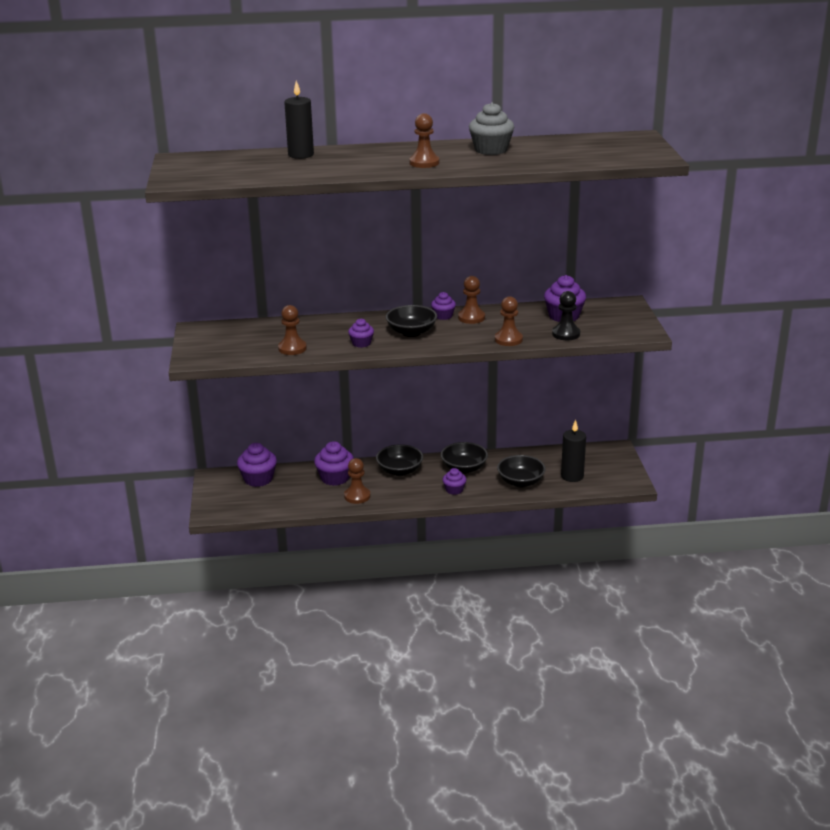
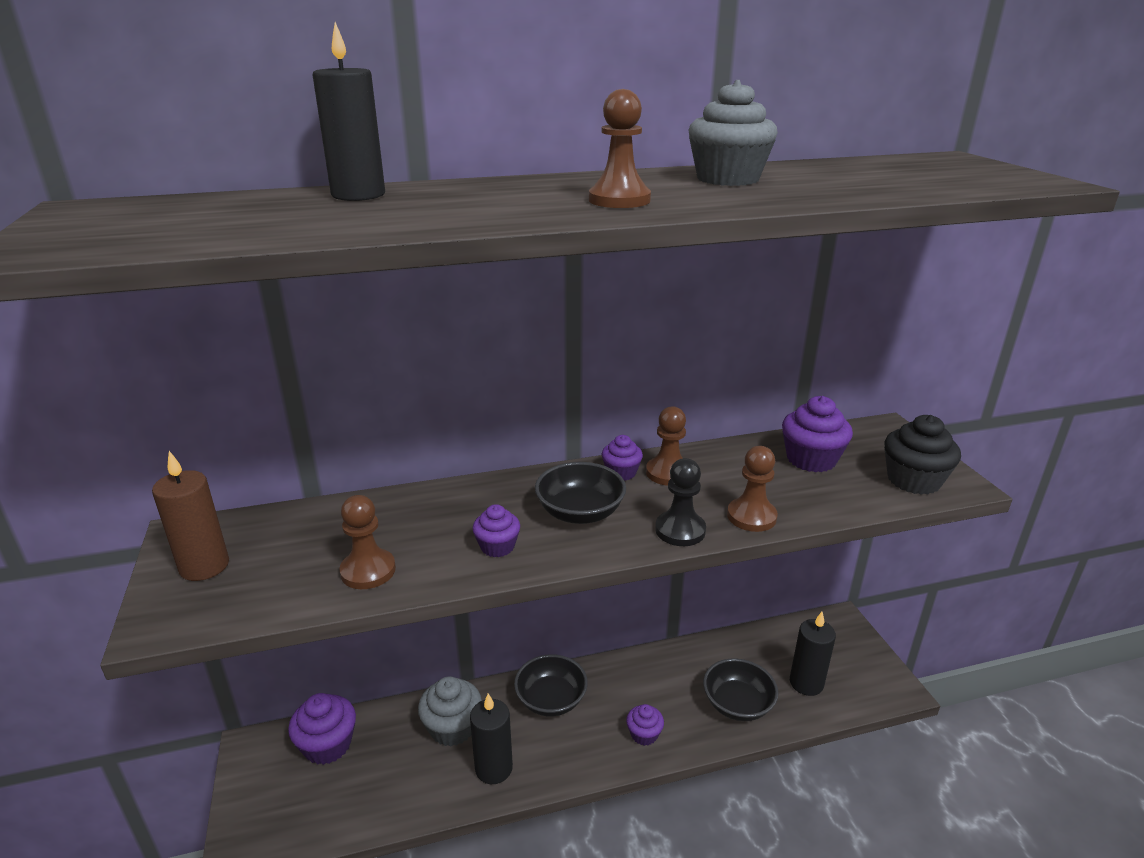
camera: 10 degrees left, 0 degrees up
(209, 341) = (204, 566): none -> brown candle
(335, 478) = (452, 727): purple cupcake -> grey cupcake
(357, 496) = (493, 768): brown pawn -> black candle
(464, 468) = (645, 683): black bowl -> none
(566, 334) = (838, 496): black pawn -> black pawn (680, 530)
(619, 329) = (913, 480): none -> black cupcake

